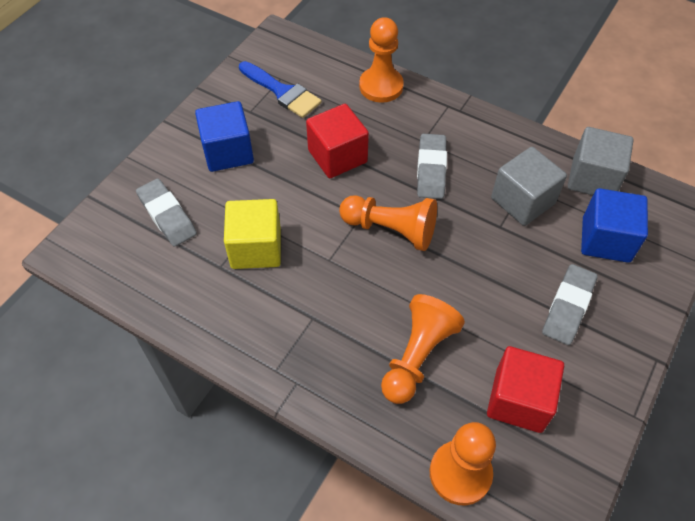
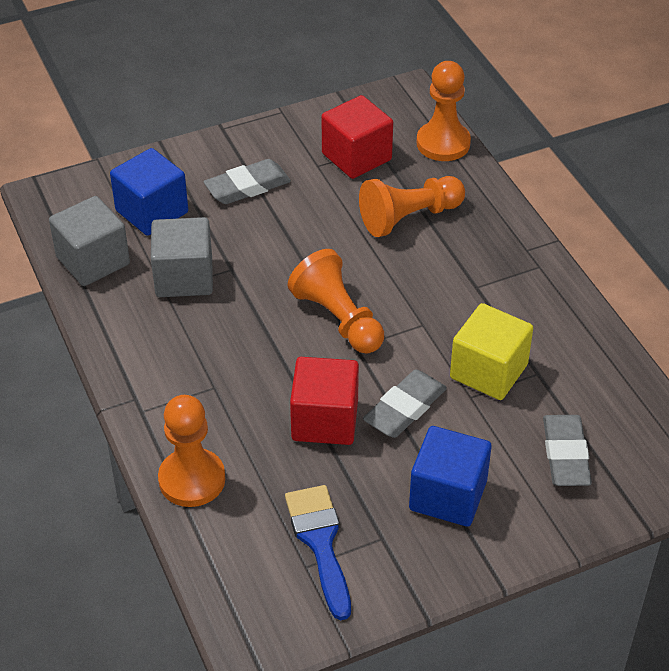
camera: 145 degrees left, 10 degrees down
(431, 169) = (239, 352): grey eraser -> grey eraser (405, 408)

